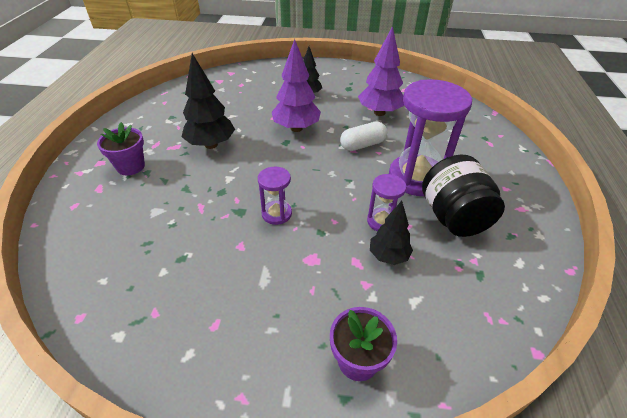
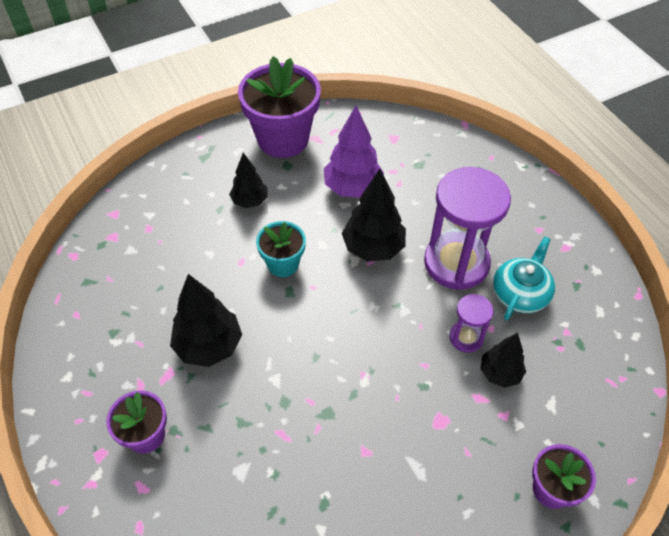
camera: 35 degrees left, 10 degrees up
(276, 214) = (365, 392): purple hourglass -> none
(296, 128) = (283, 264): purple tree -> turquoise flower pot
(358, 77) = (283, 139): none -> purple flower pot
(362, 145) = (373, 248): white capsule -> black tree
(453, 217) = (520, 293): black jar -> turquoise teapot

